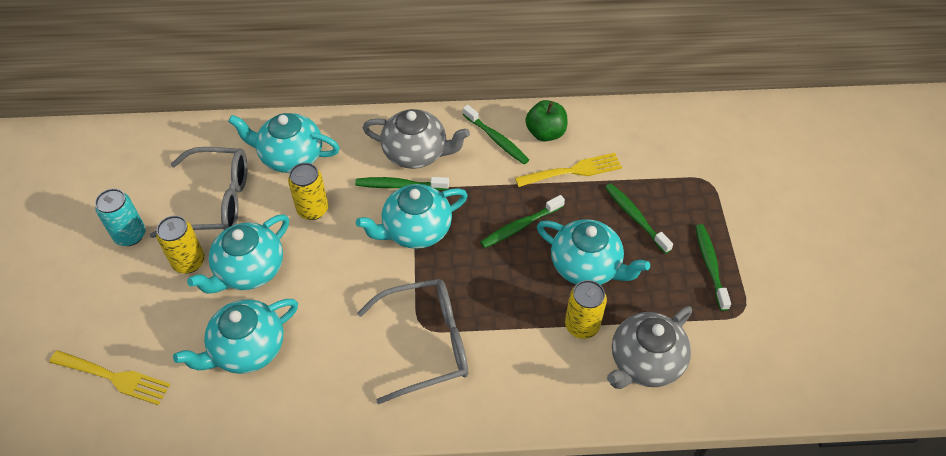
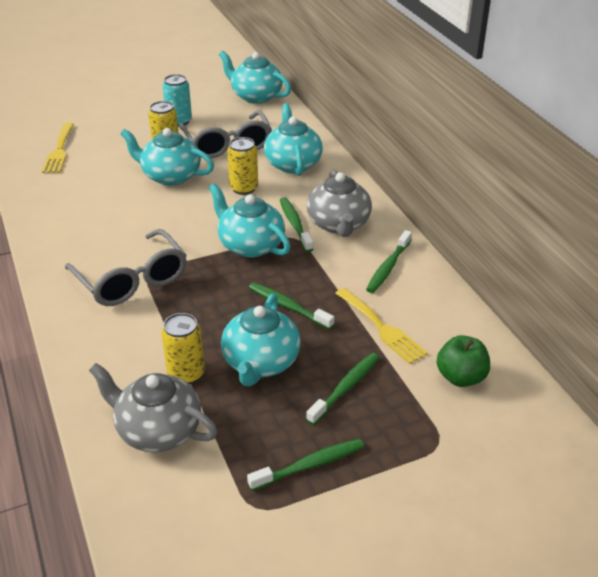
camera: 70 degrees right, 15 degrees down
(247, 349) = (98, 195): turquoise teapot -> turquoise teapot (255, 96)
(545, 133) = (420, 297): green apple -> green apple (460, 377)

